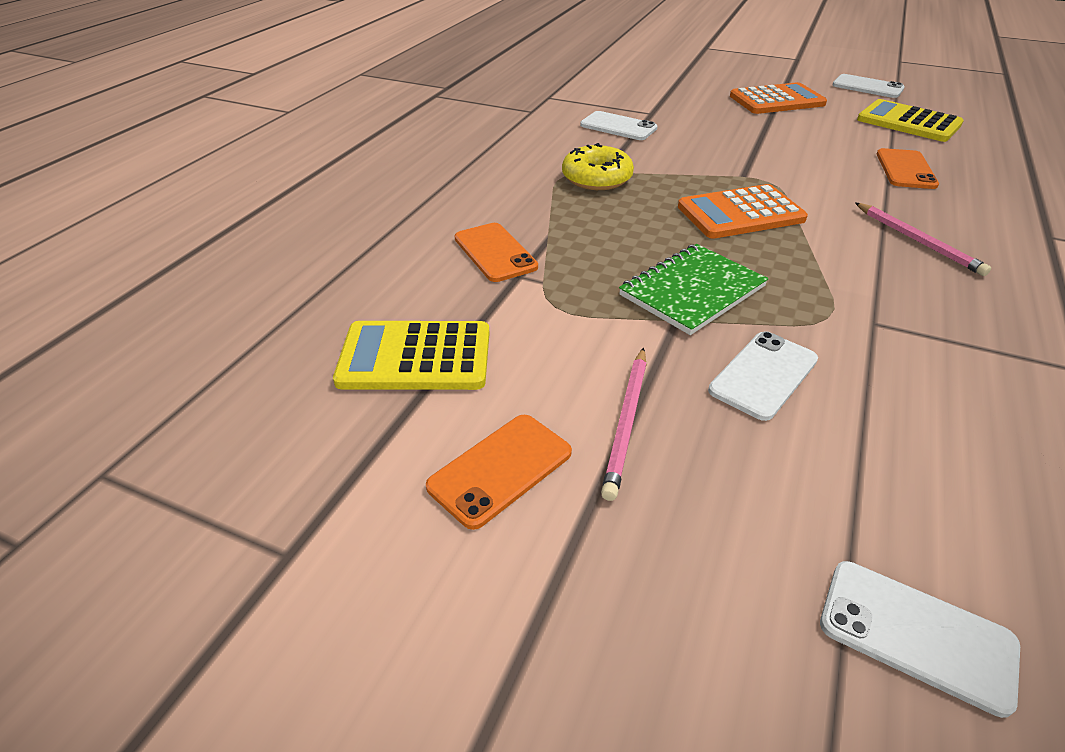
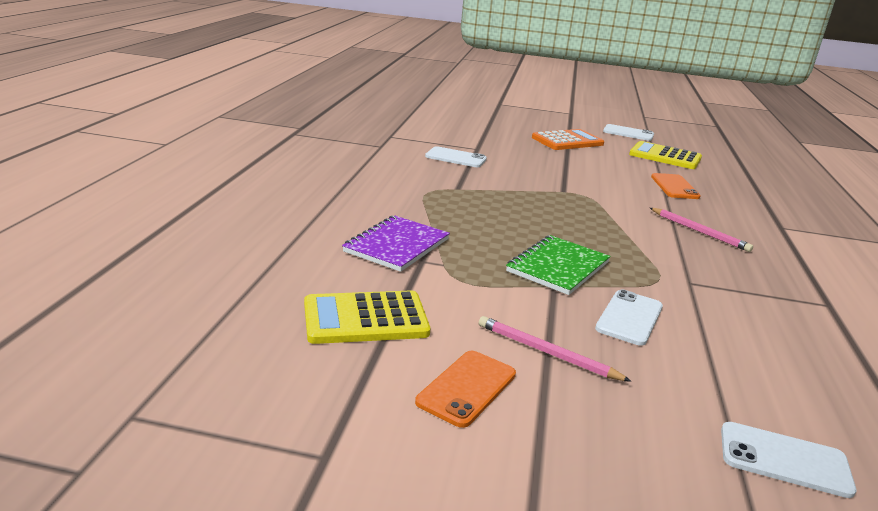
camera: 15 degrees left, 15 degrees down
(495, 252) = (397, 245): orange phone -> purple notebook
(596, 178) = (454, 193): yellow donut -> none
(627, 422) = (546, 352): pink pencil -> pink pencil turned 120 degrees clockwise
(740, 213) = (572, 216): orange calculator -> none

